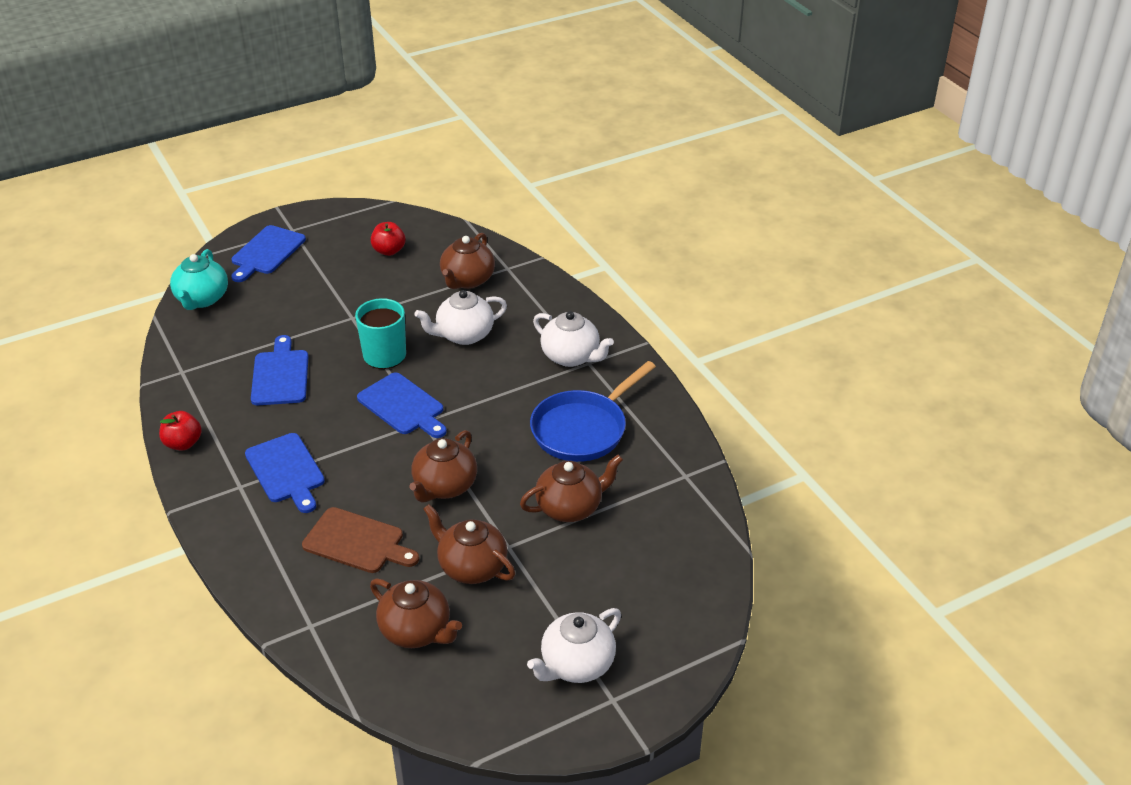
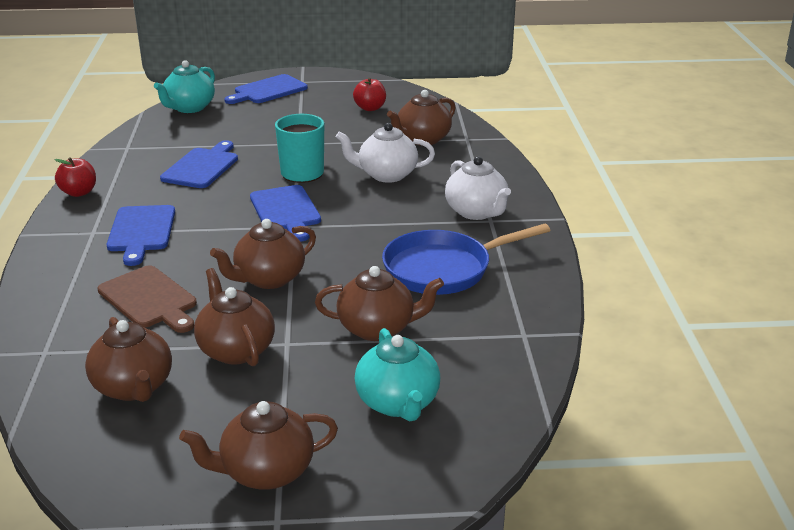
camera: 25 degrees right, 10 degrees down
(576, 665) = (266, 472): white teapot -> brown teapot
(632, 571) = (398, 403): none -> turquoise teapot

